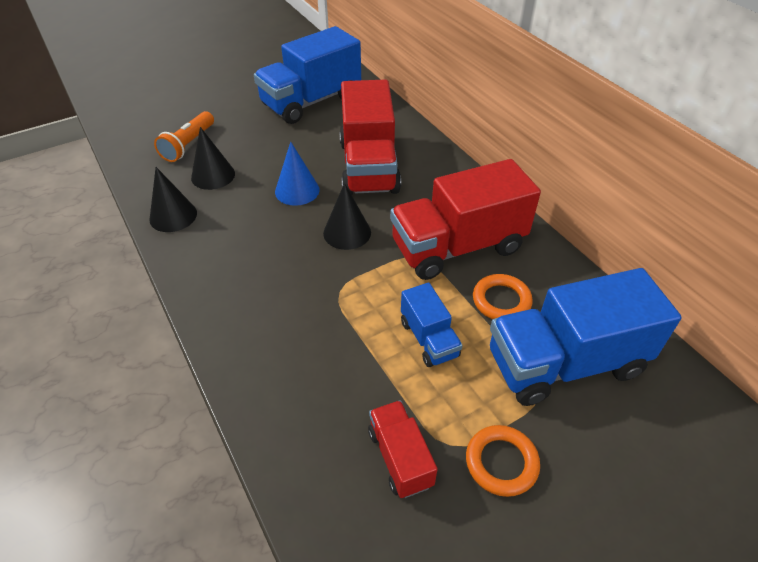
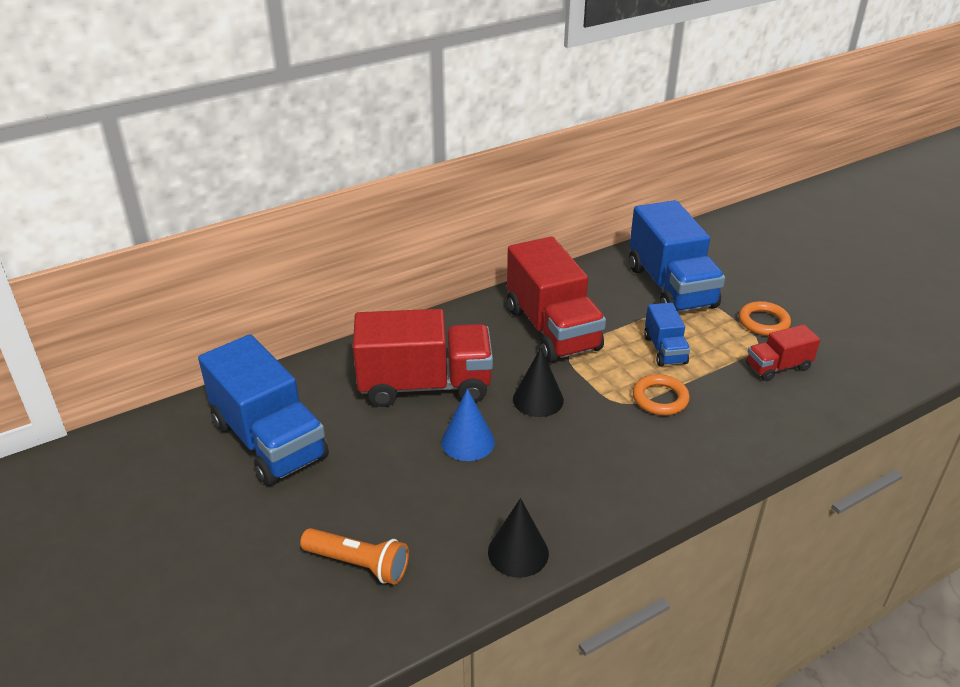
camera: 90 degrees left, 10 degrees down
(213, 175) = (434, 524): black cone -> none
(429, 339) = (665, 350): blue truck -> blue truck turned 105 degrees clockwise
(501, 301) = (615, 310): orange ring -> orange ring (660, 398)

